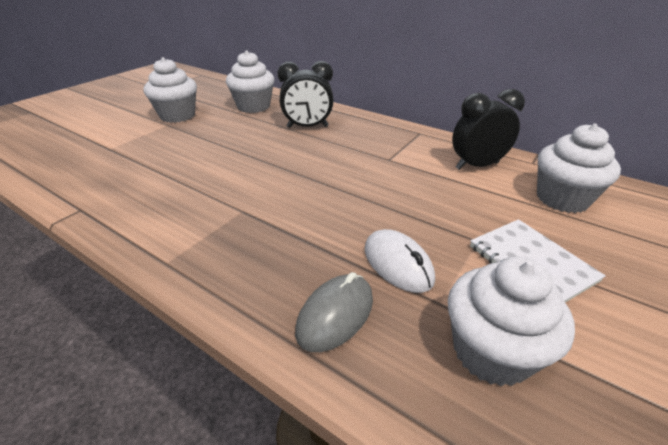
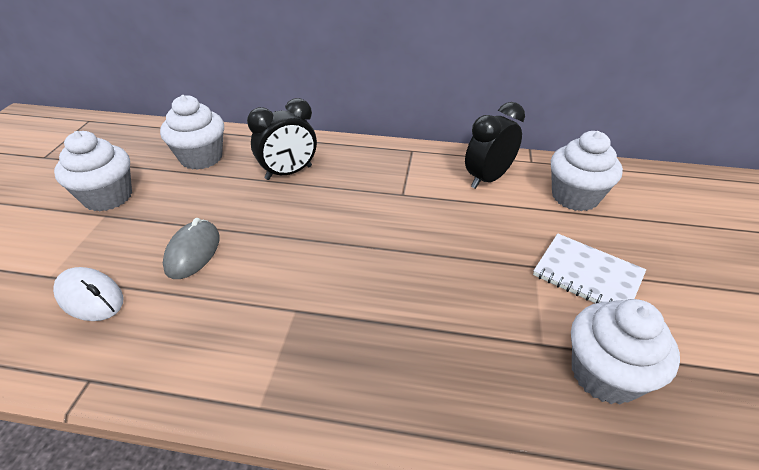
camera: 25 degrees left, 5 degrees up
(335, 315) = (468, 394): grey mouse -> grey mouse (193, 252)
(397, 264) = (486, 317): white mouse -> white mouse (90, 297)

